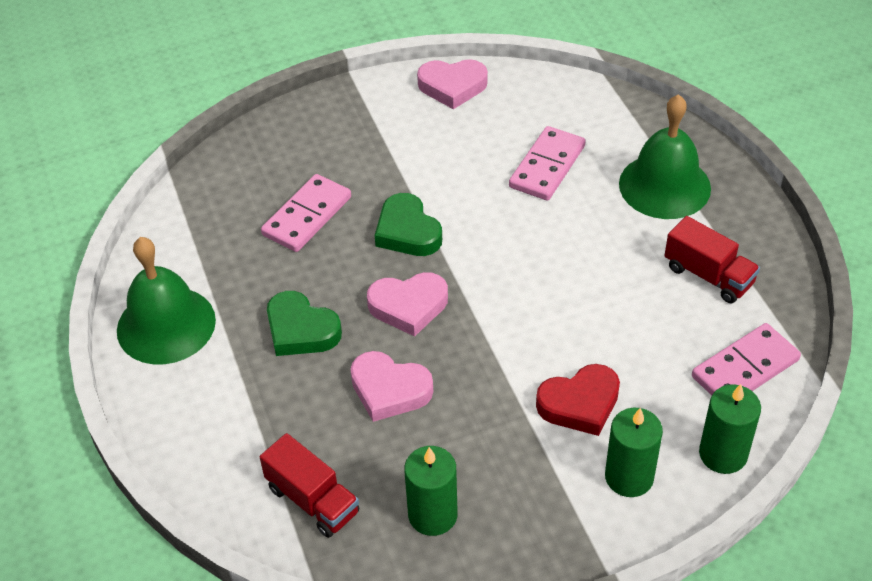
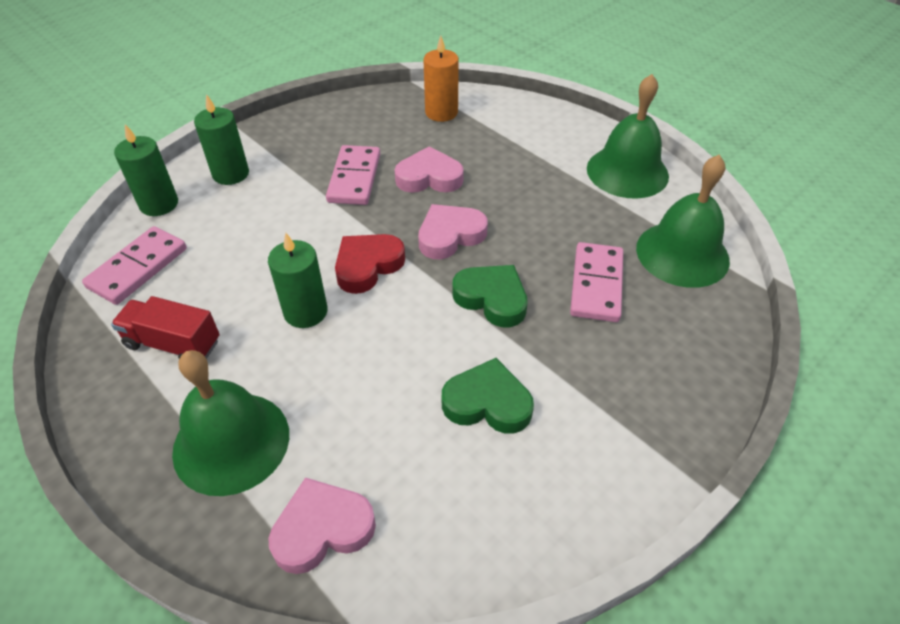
camera: 155 degrees right, 0 degrees up
(205, 220) = (682, 254): none -> green bell
(301, 330) = (524, 196): green heart -> green heart (487, 403)
(312, 500) = (441, 112): red truck -> orange candle
(432, 515) = (360, 124): green candle -> green candle (305, 312)
(452, 86) = (560, 515): pink heart -> pink heart (322, 529)
(547, 166) = (381, 423): pink domino -> pink domino (354, 178)
(580, 404) = (278, 206): red heart -> red heart (367, 266)

